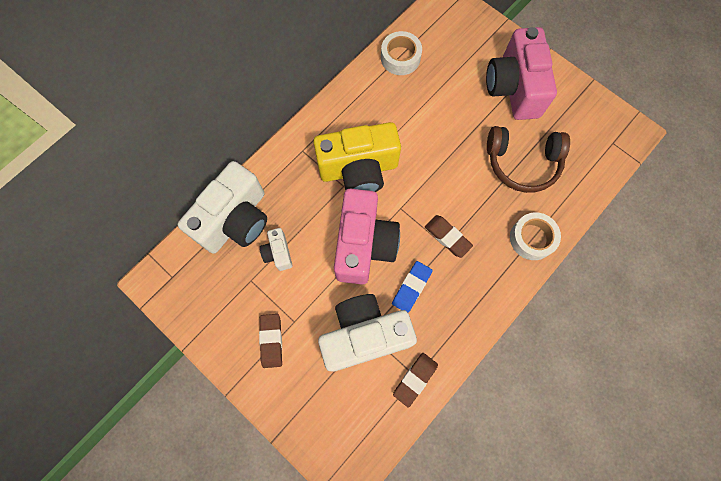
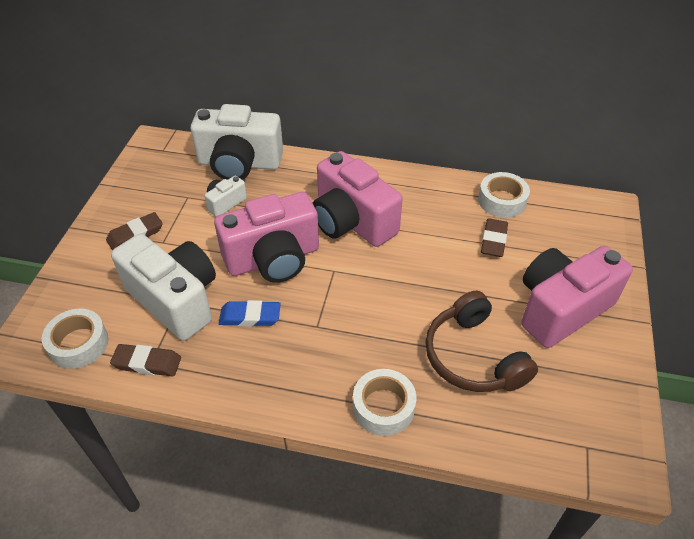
camera: 60 degrees right, 25 degrees down
(358, 169) = (351, 221): yellow camera -> pink camera
(368, 425) = (79, 344): none -> white tape
(447, 237) = (328, 323): brown eraser -> brown eraser (493, 240)

